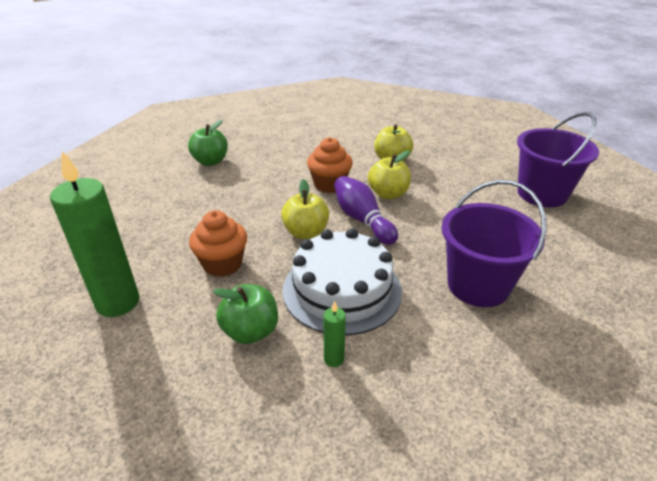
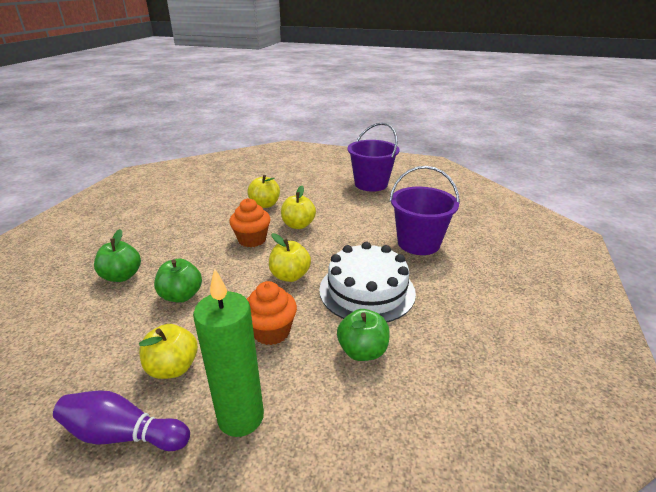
camera: 50 degrees left, 5 degrees down
(140, 241) = (173, 367): none -> yellow apple
(218, 197) = (181, 296): none -> green apple
(334, 359) = (425, 326): green candle -> none
(362, 220) = (310, 247): purple bowling pin -> purple bowling pin (123, 434)

